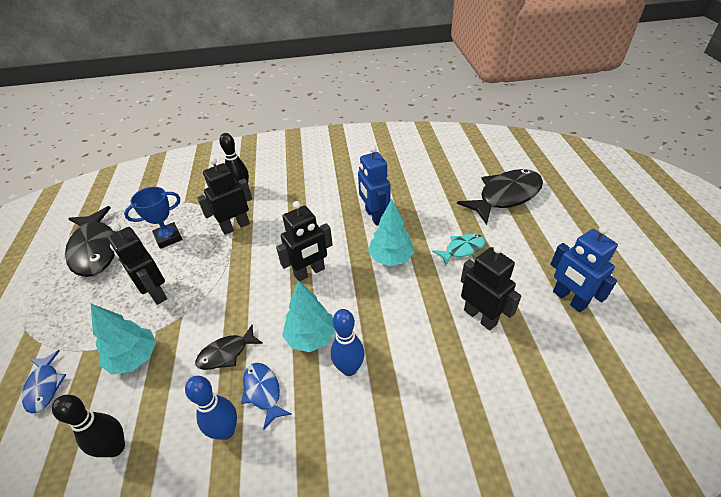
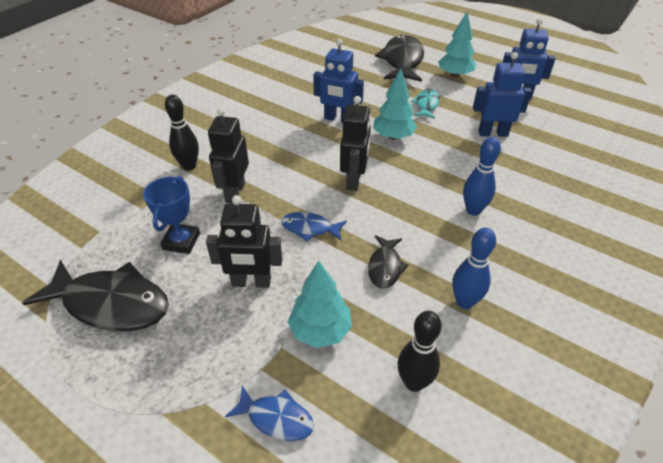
camera: 50 degrees left, 0 degrees up
(263, 392) = (448, 264): blue fish -> blue fish (310, 228)
(311, 337) = (423, 213): turquoise tree -> turquoise tree (455, 75)
(480, 317) = (493, 133): black robot -> blue robot

